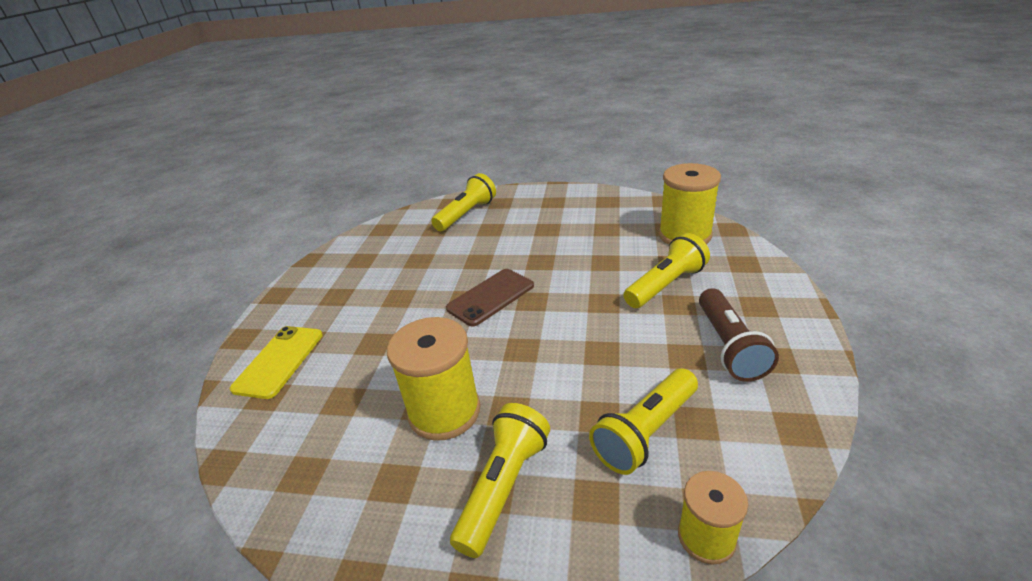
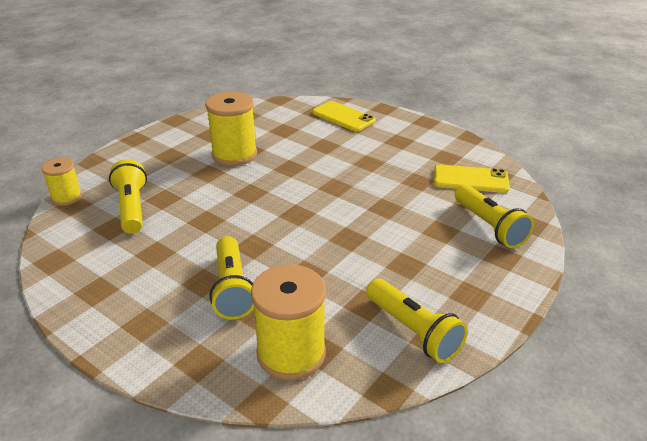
camera: 115 degrees right, 0 degrees up
(398, 238) = (470, 179): none -> yellow phone
(491, 297) = (323, 198): brown phone -> none
(503, 486) = (167, 158): yellow flashlight -> yellow flashlight (413, 331)
(729, 346) = (134, 277): brown flashlight -> none

